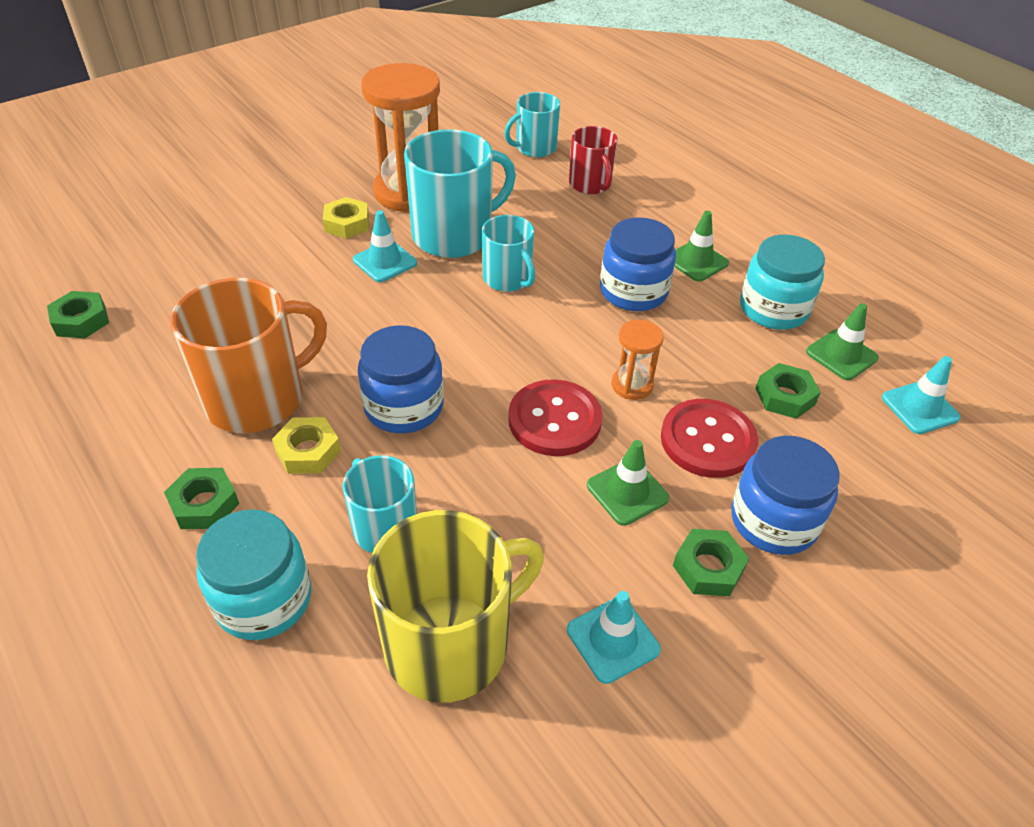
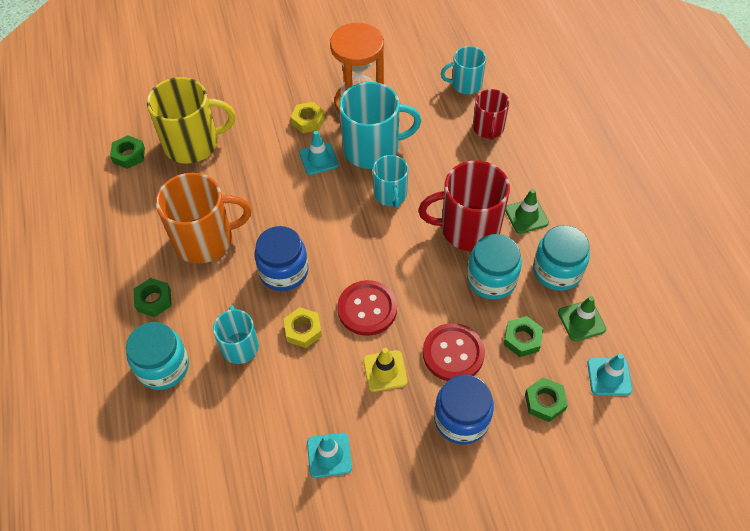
camera: 25 degrees right, 10 degrees up
(308, 451) = (219, 284): yellow nut -> yellow nut (303, 330)
(450, 644) = (244, 425): yellow mug -> yellow mug (193, 144)
(627, 492) = (385, 371): green traffic cone -> yellow traffic cone
(632, 385) = (428, 299): orange hourglass -> none
(633, 291) = (468, 228): blue jar -> red mug
(699, 339) = (491, 279): none -> turquoise jar
(708, 567) = (405, 434): green nut -> green nut (545, 402)

